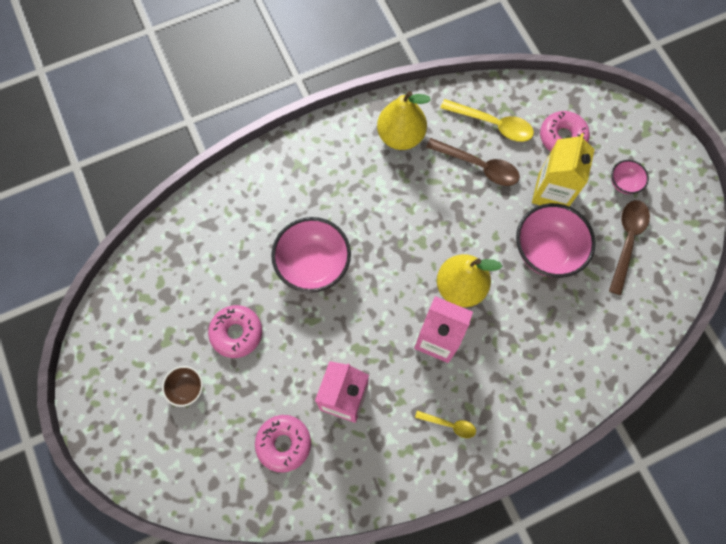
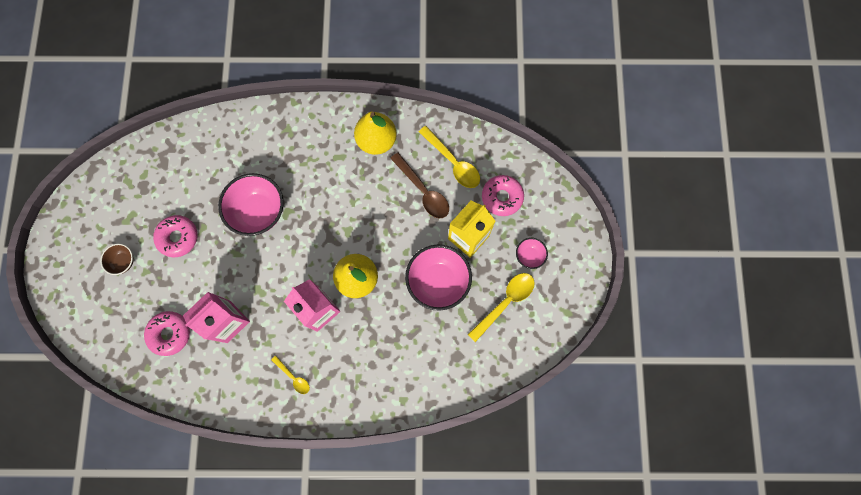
camera: 25 degrees right, 5 degrees up
(627, 240) = (505, 302): brown spoon -> yellow spoon

